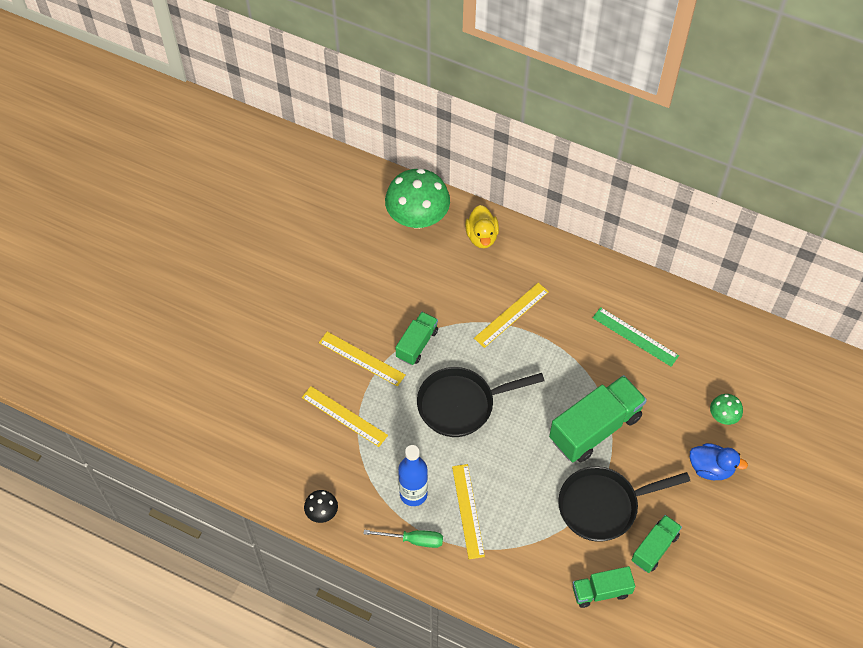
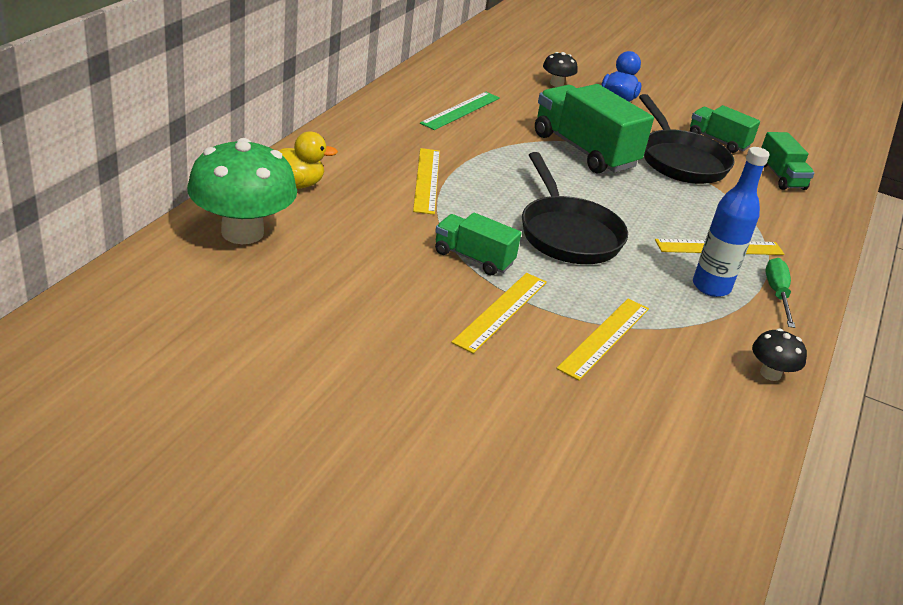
camera: 95 degrees left, 25 degrees down
(511, 315) = (427, 180): yellow ruler -> yellow ruler turned 45 degrees clockwise
(723, 416) = (556, 84): green mushroom -> black mushroom

